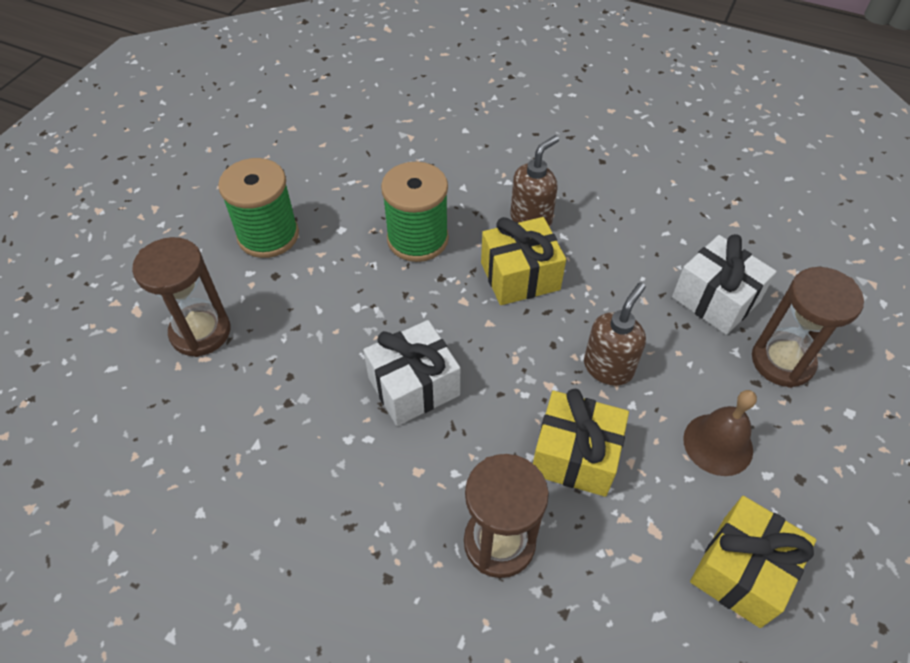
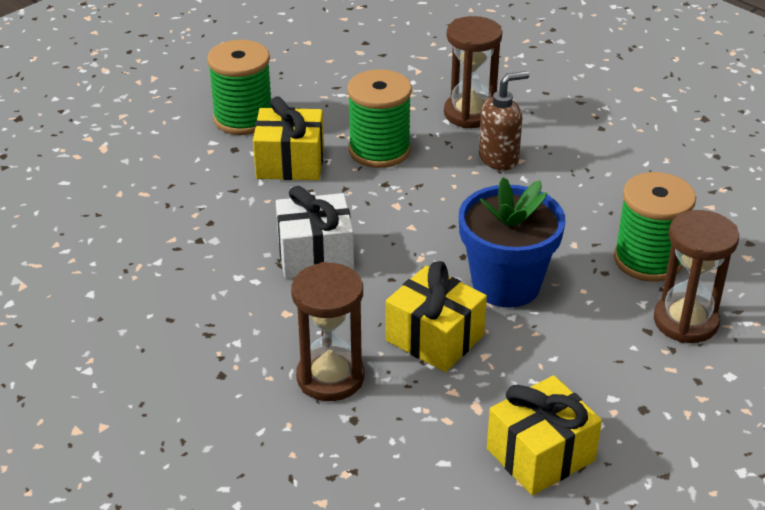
camera: 20 degrees right, 15 degrees down
(200, 332) = (150, 174): brown hourglass -> brown hourglass (470, 114)
(520, 276) = (461, 199): yellow gift -> yellow gift (290, 163)
(608, 367) = (506, 284): brown soap dispenser -> blue flower pot
(715, 299) = (648, 260): white gift -> green spool
(718, 444) = (577, 364): brown bell -> none

